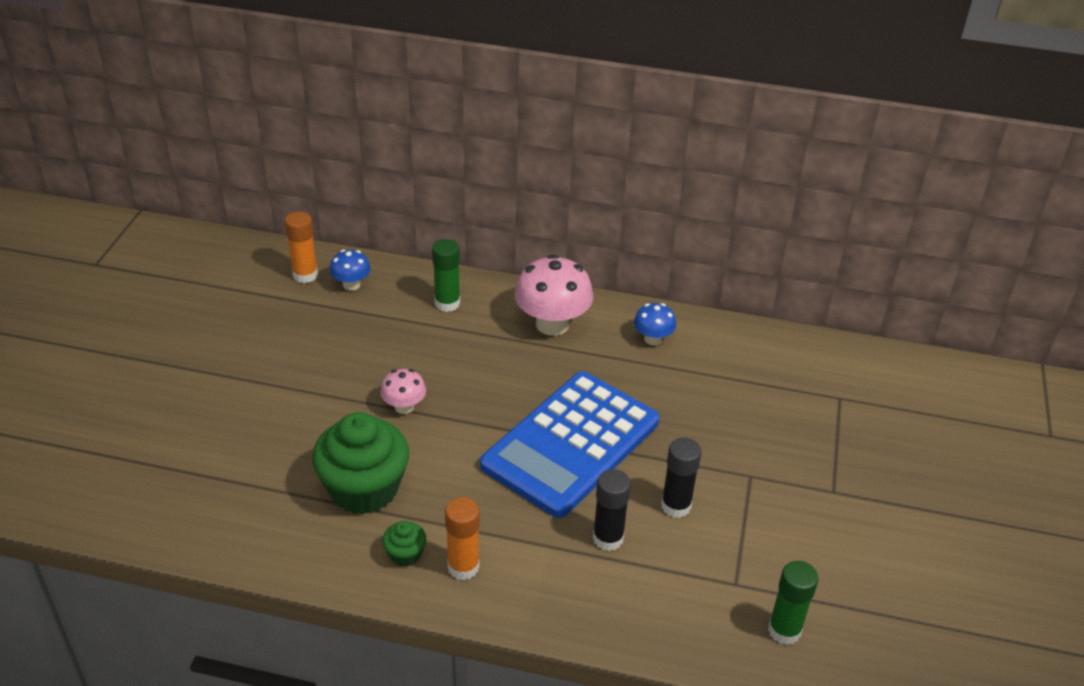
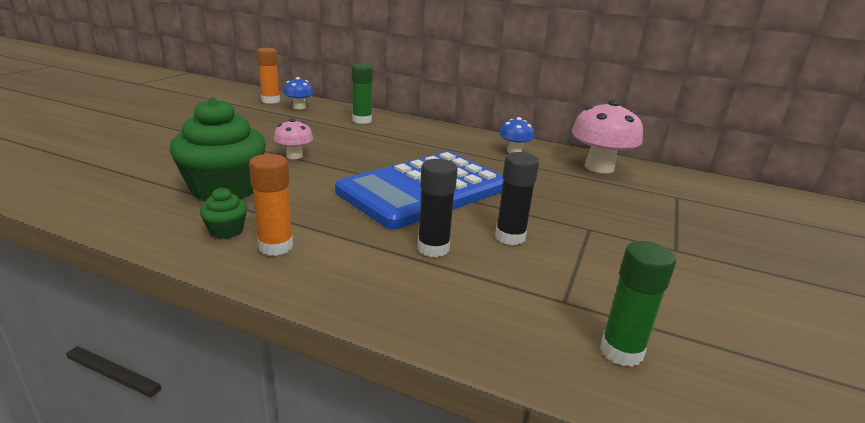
camera: 10 degrees right, 15 degrees down
(552, 324) = (436, 136): pink mushroom -> pink mushroom (599, 167)

